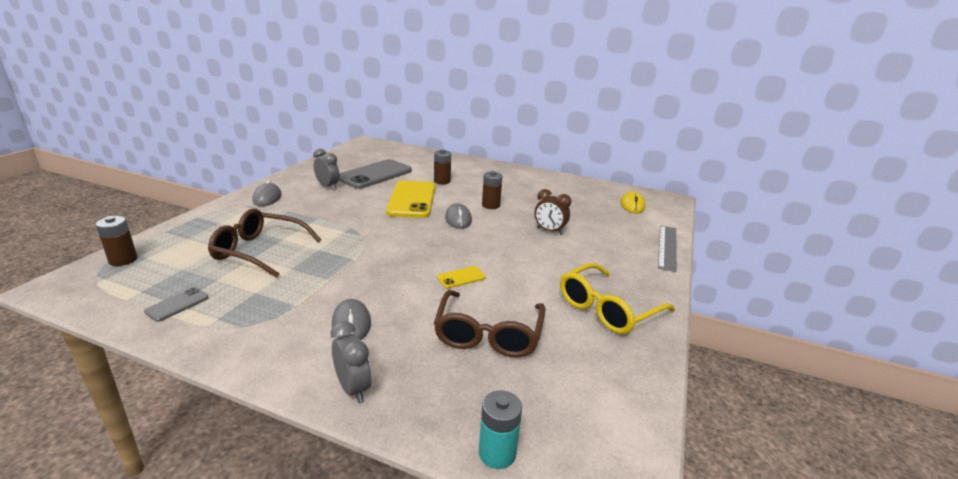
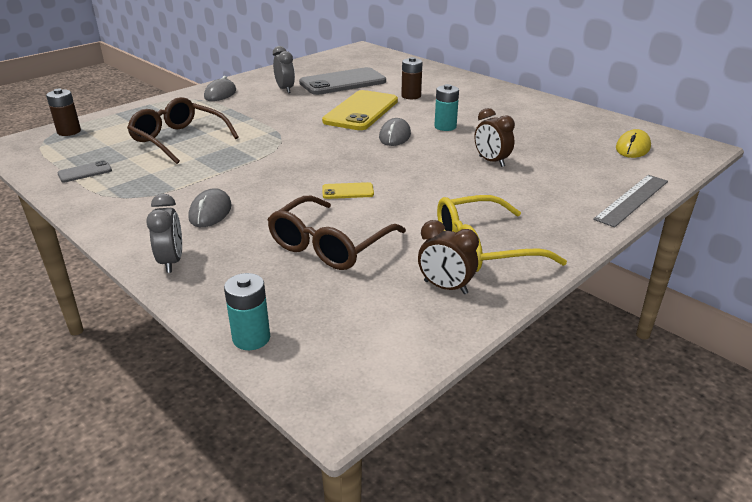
camera: 25 degrees right, 5 degrees up
(491, 205) = (445, 127): brown battery -> turquoise battery
(611, 352) = (445, 287): none -> brown clock

